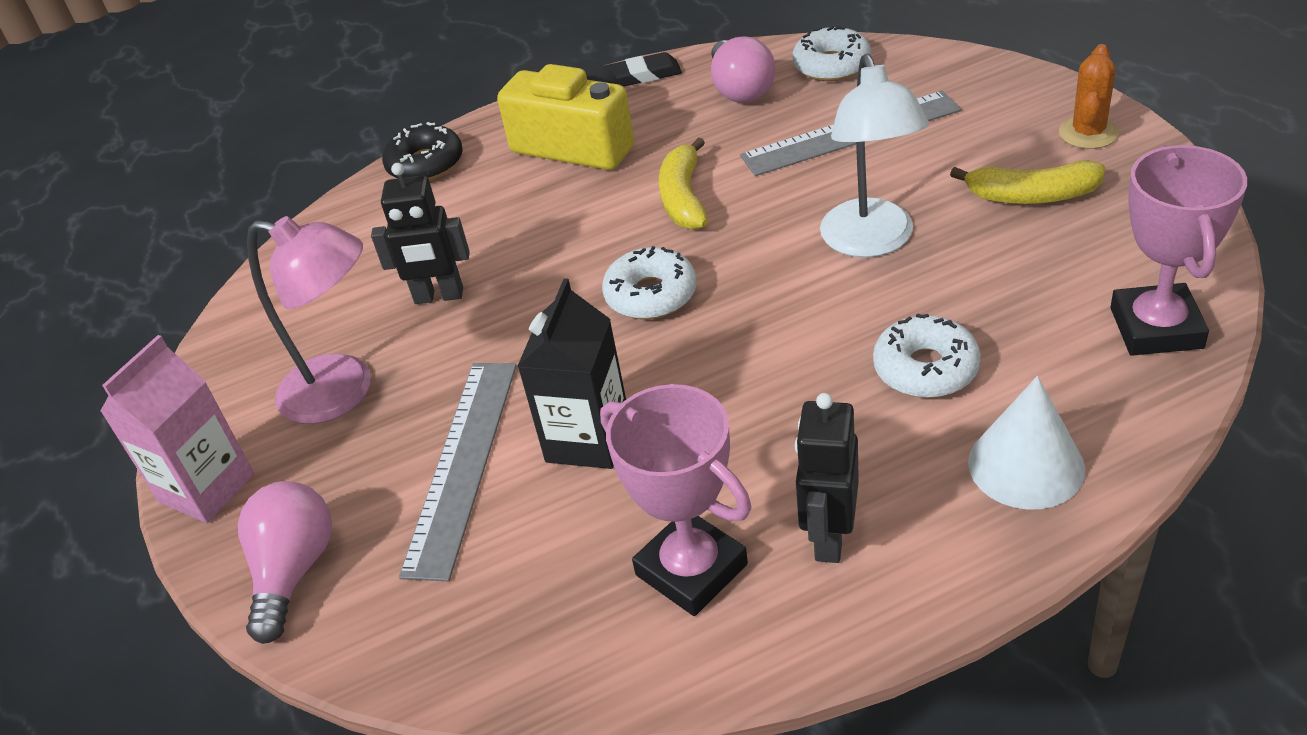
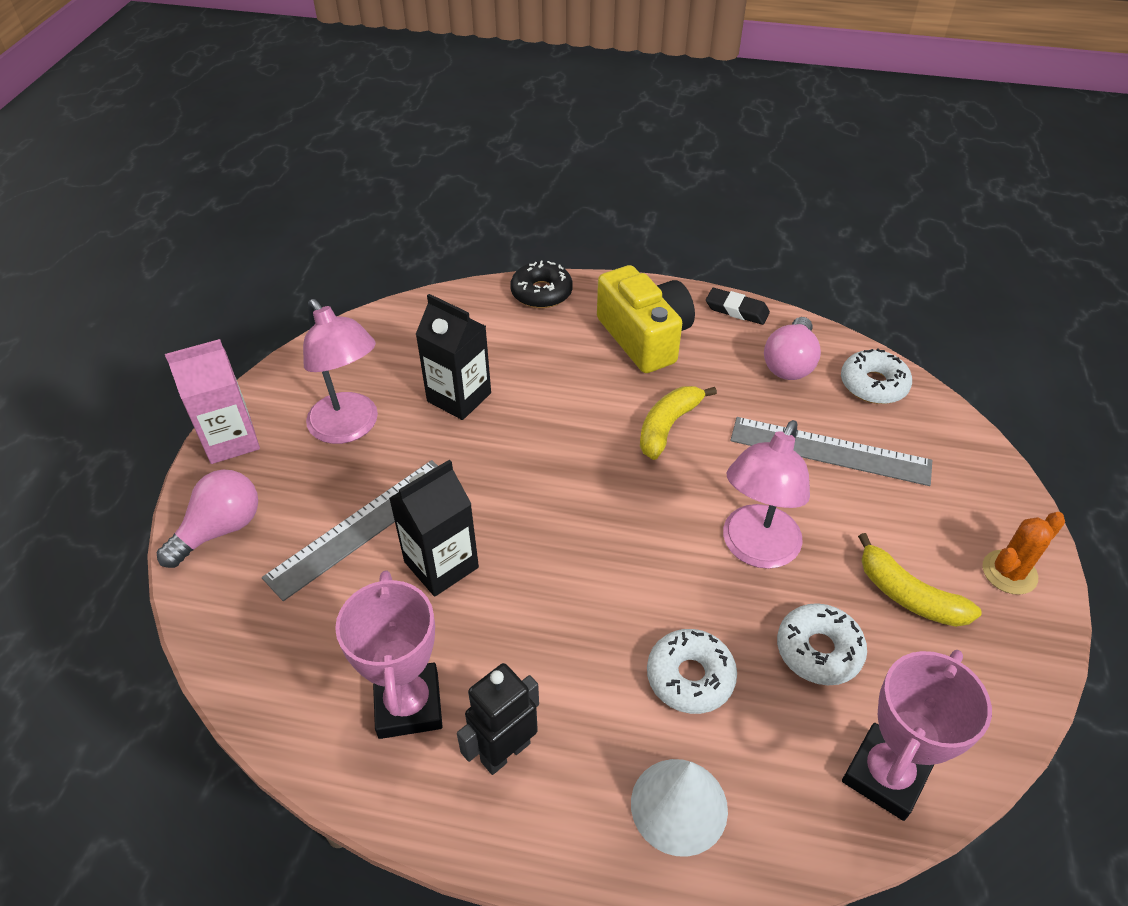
camera: 30 degrees right, 5 degrees up
(439, 296) = (459, 397): black robot -> black carton
(651, 295) = (577, 486): white donut -> white donut (818, 650)
(871, 242) = (755, 549): white lamp -> pink lamp

